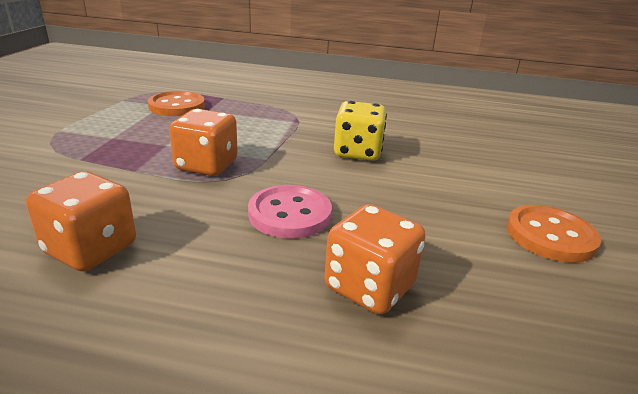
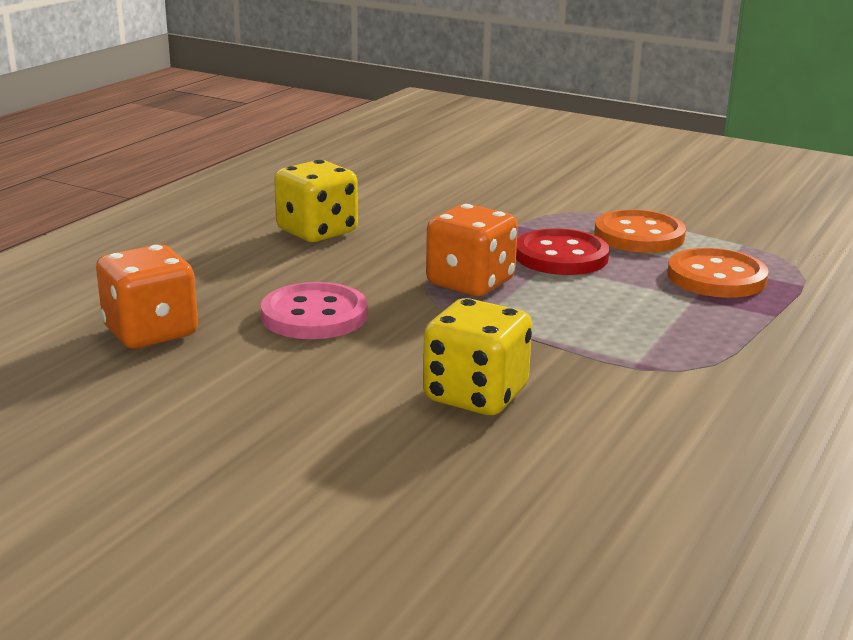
camera: 110 degrees right, 5 degrees down
(91, 249) = (317, 232): orange dice -> yellow dice
(149, 142) = (561, 256): none -> red button
(550, 236) = (113, 484): orange button -> orange button (639, 235)

